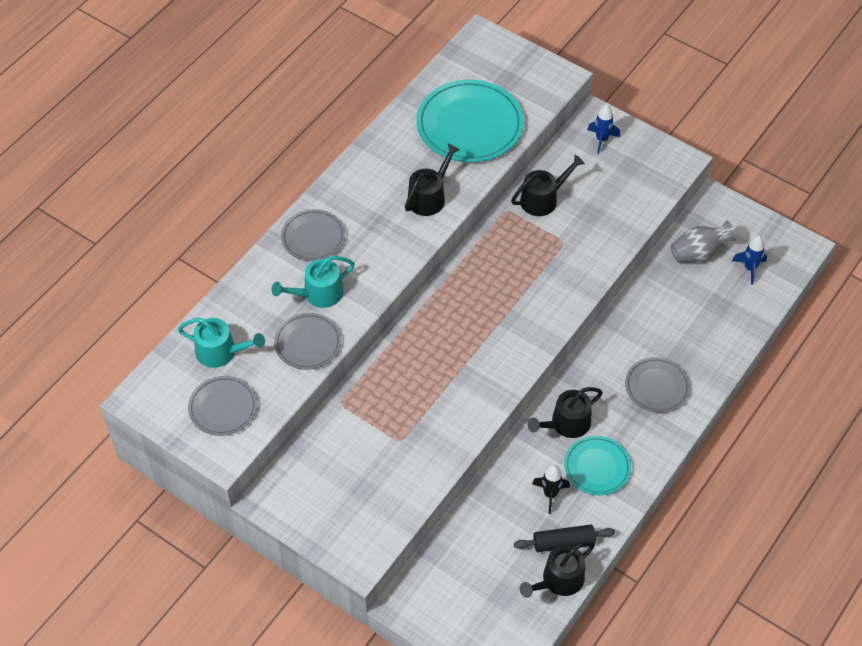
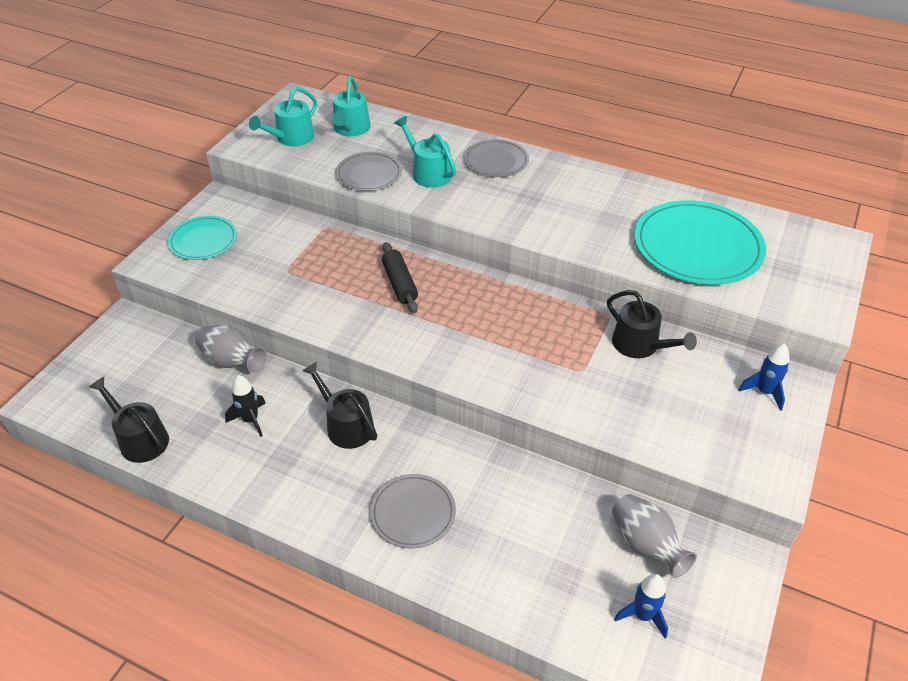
camera: 80 degrees right, 10 degrees down
(223, 407) = (291, 138): grey plate -> turquoise watering can
(429, 197) = (578, 228): black watering can -> none
(478, 509) = (232, 362): none -> grey vase
(563, 542) = (188, 438): black rolling pin -> black rolling pin (400, 284)
(597, 467) = (288, 460): turquoise plate -> turquoise plate (203, 240)

